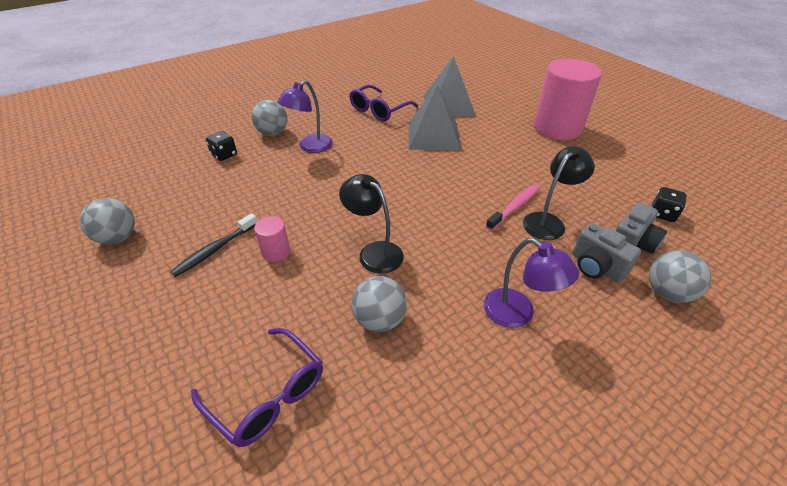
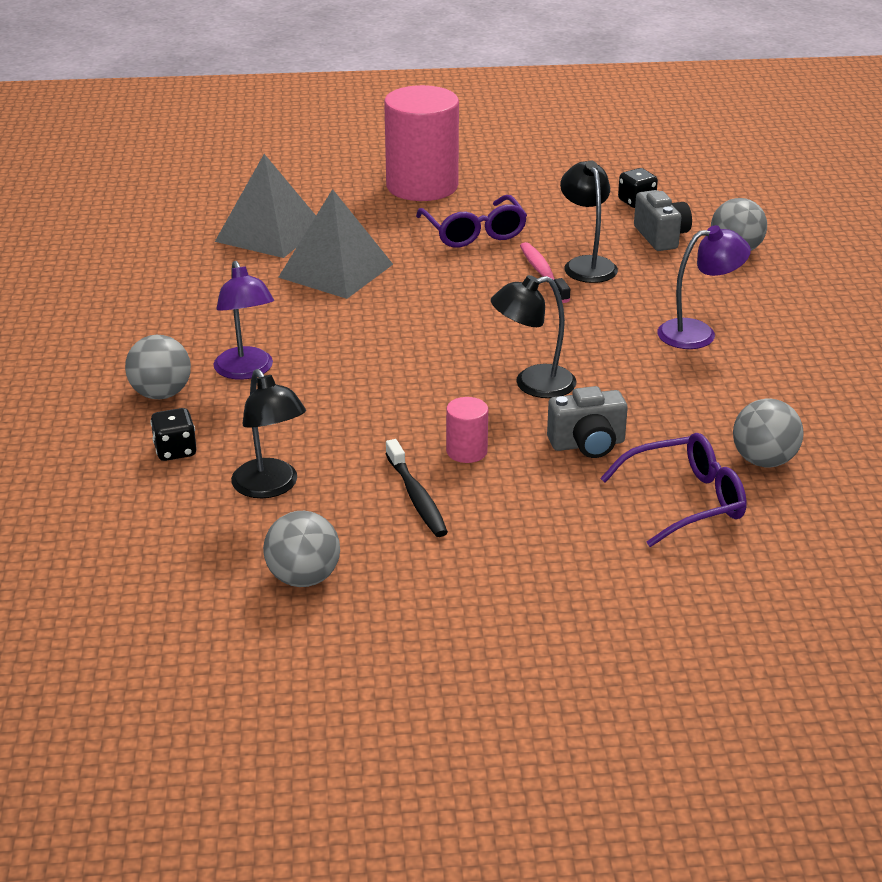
camera: 60 degrees left, 10 degrees down
(203, 194) = (271, 487): none -> black lamp
(379, 110) = (211, 288): purple glasses -> purple glasses (474, 233)
(379, 320) = (640, 411): grey ball -> grey ball (764, 461)
(596, 267) = (674, 268): grey camera -> grey camera (587, 444)

